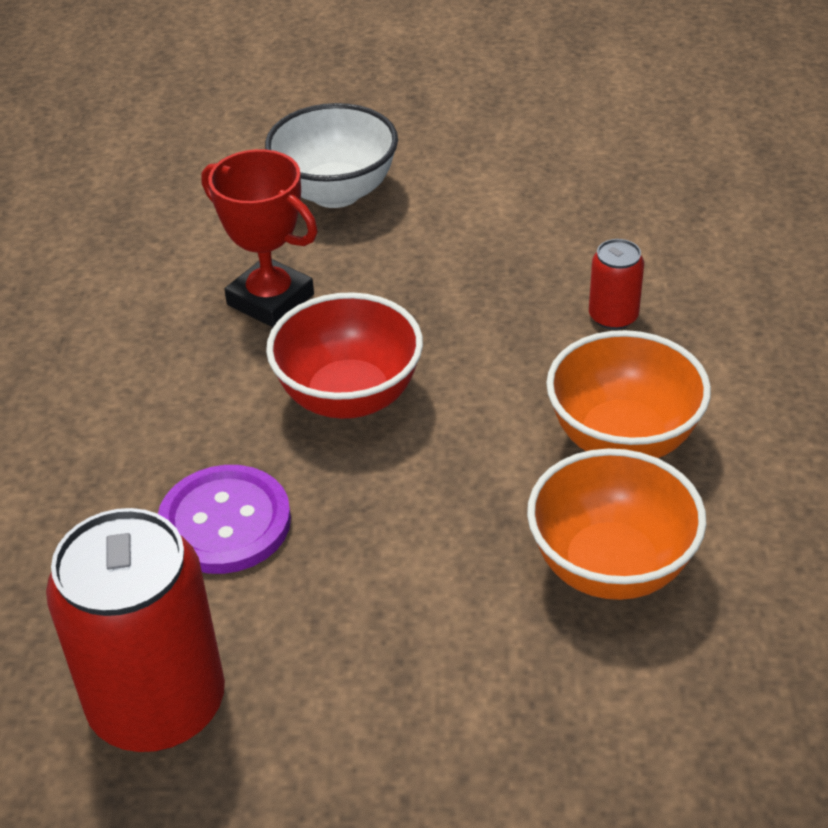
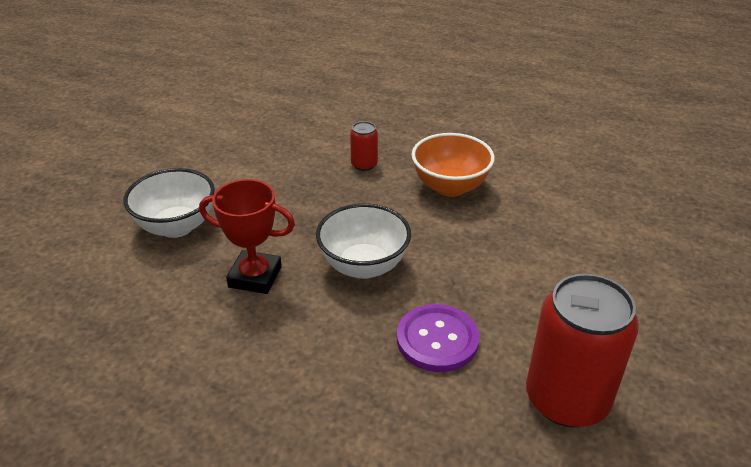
camera: 70 degrees left, 5 degrees down
(270, 300) = (255, 277): red trophy -> red trophy turned 45 degrees clockwise
(349, 397) = (364, 266): red bowl -> white bowl
(610, 567) = (529, 214): orange bowl -> none

